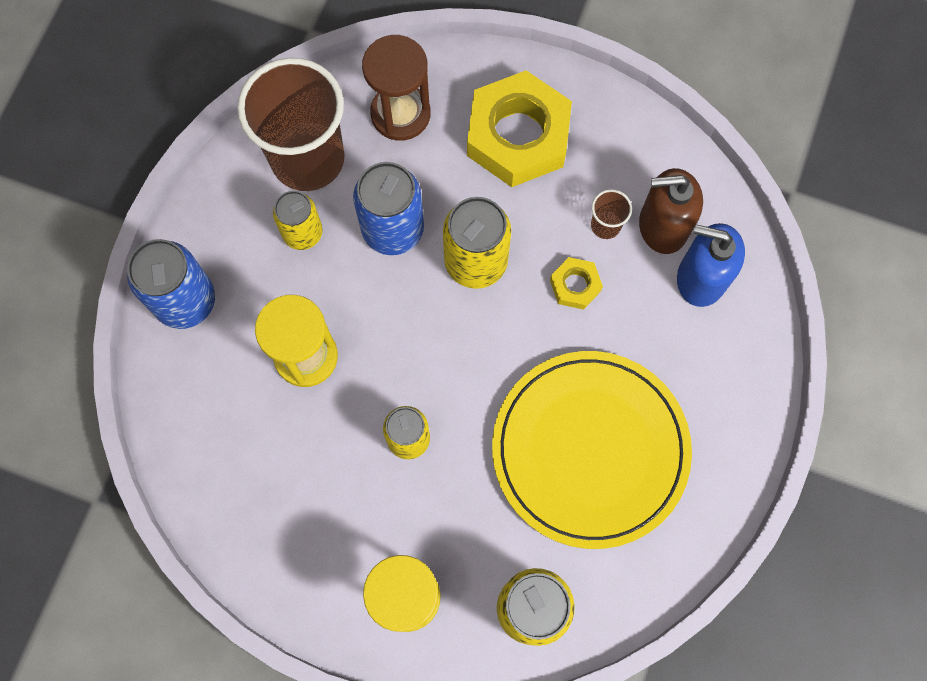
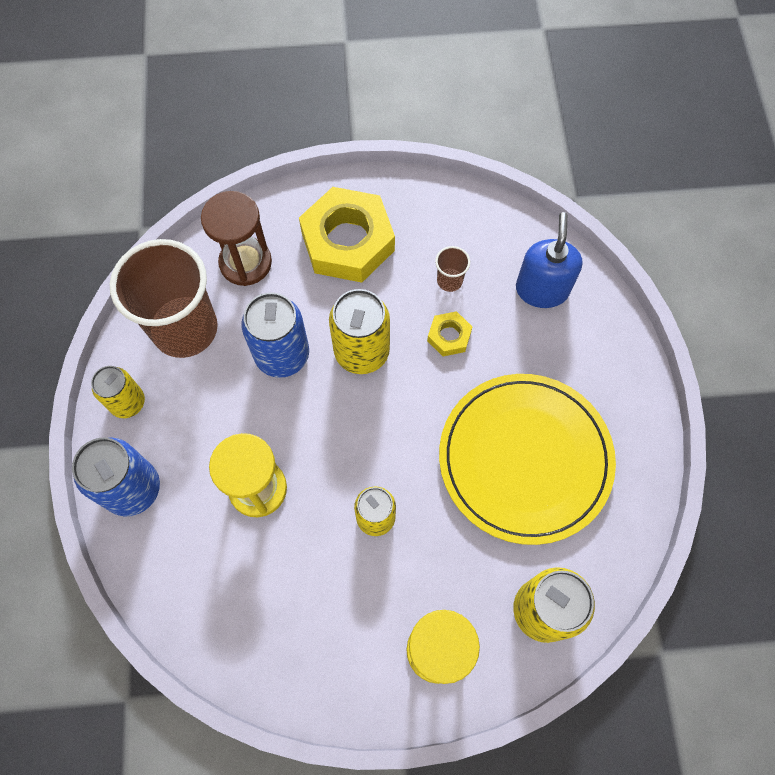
camera: 25 degrees left, 5 degrees down
(302, 233) = (208, 390): yellow can -> yellow can (128, 402)
(662, 226) = (493, 263): brown soap dispenser -> none
(700, 278) = (542, 289): blue soap dispenser -> blue soap dispenser turned 105 degrees clockwise

